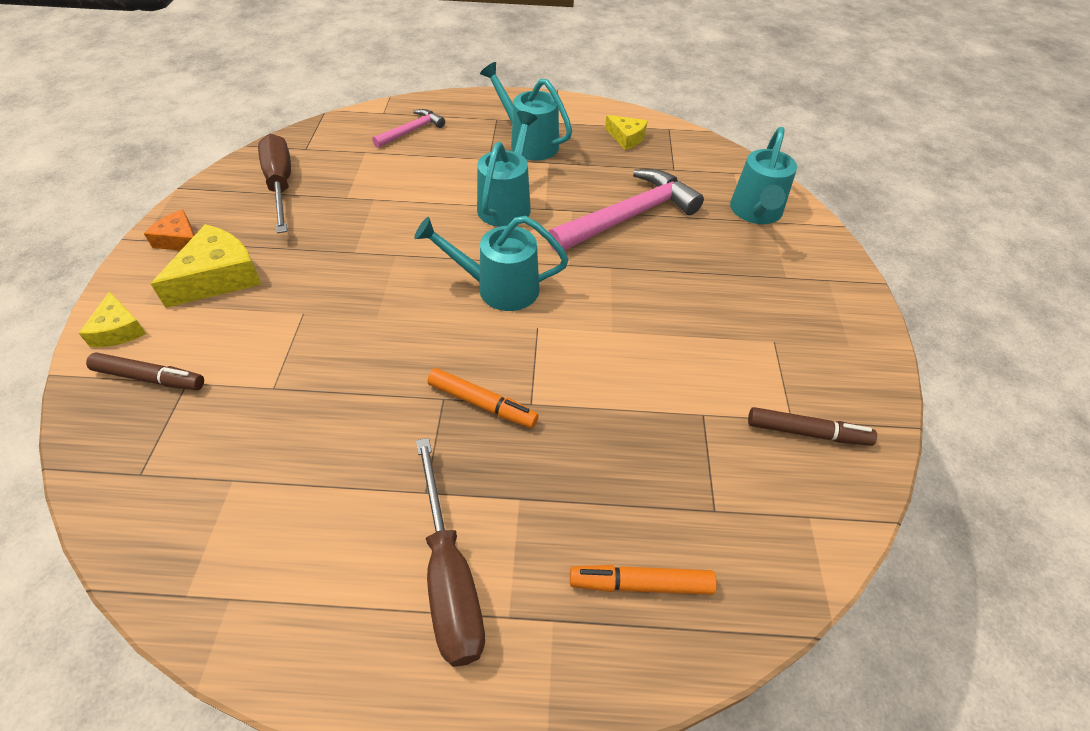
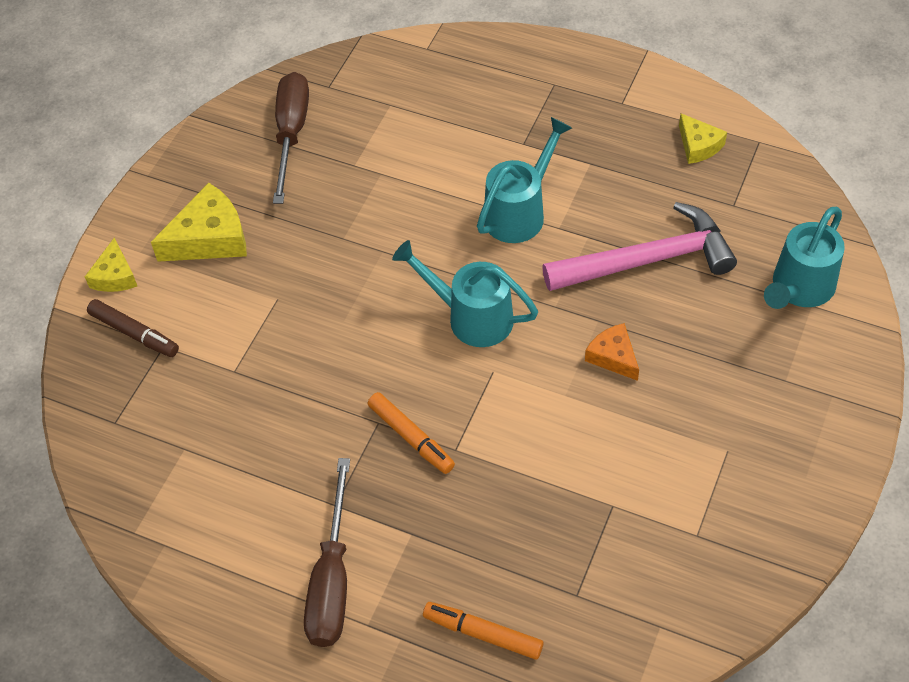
camera: 25 degrees right, 5 degrees up
(180, 240) = (182, 184): orange cheese -> orange cheese (613, 357)
(411, 131) = (450, 83): pink hammer -> none
(528, 142) = (577, 128): turquoise watering can -> none
(807, 432) = (704, 552): brown marker -> none

